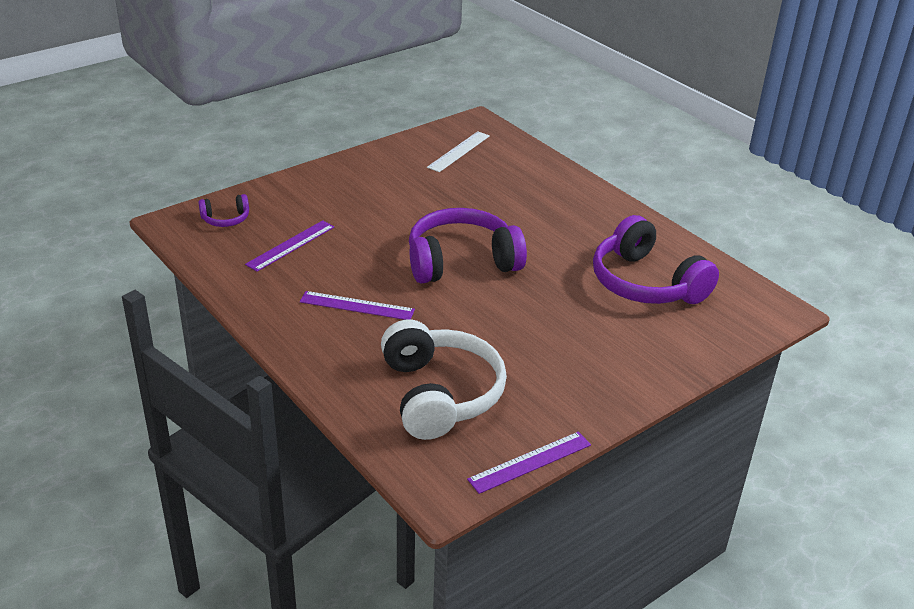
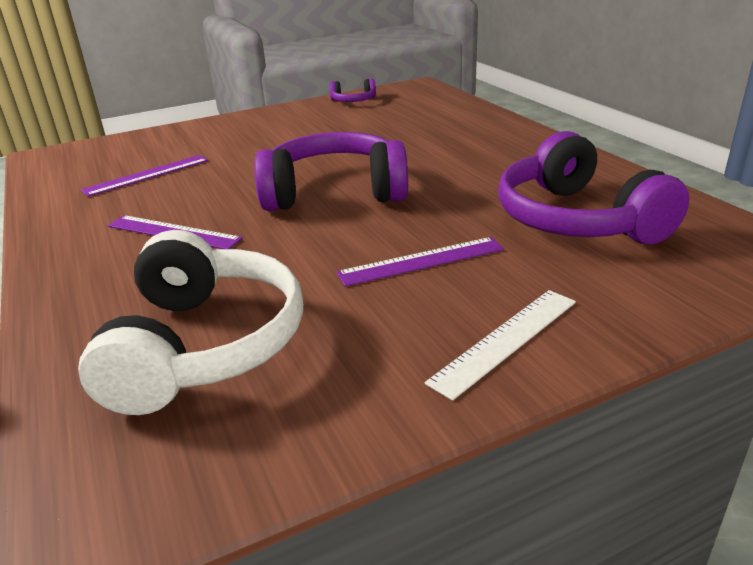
camera: 15 degrees right, 5 degrees down
(226, 219) = (100, 154): purple headphones -> purple headphones (353, 101)
(458, 151) = (386, 105): white ruler -> white ruler (505, 340)
(530, 462) = (287, 474): purple ruler -> purple ruler (421, 261)

